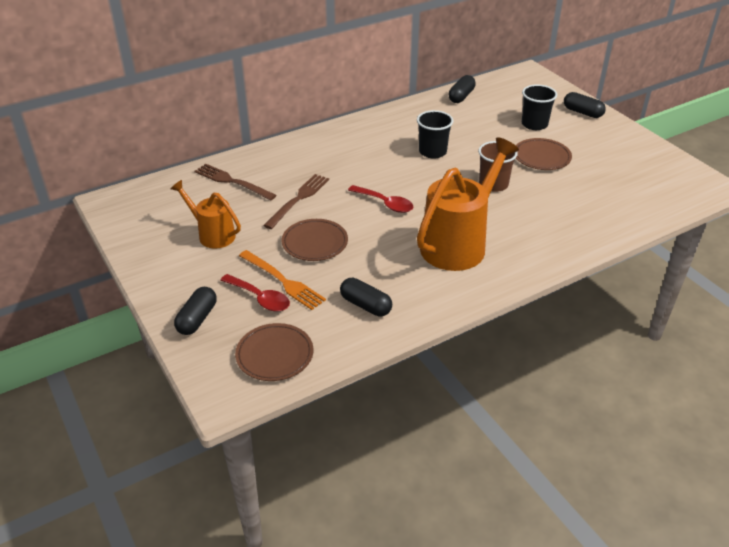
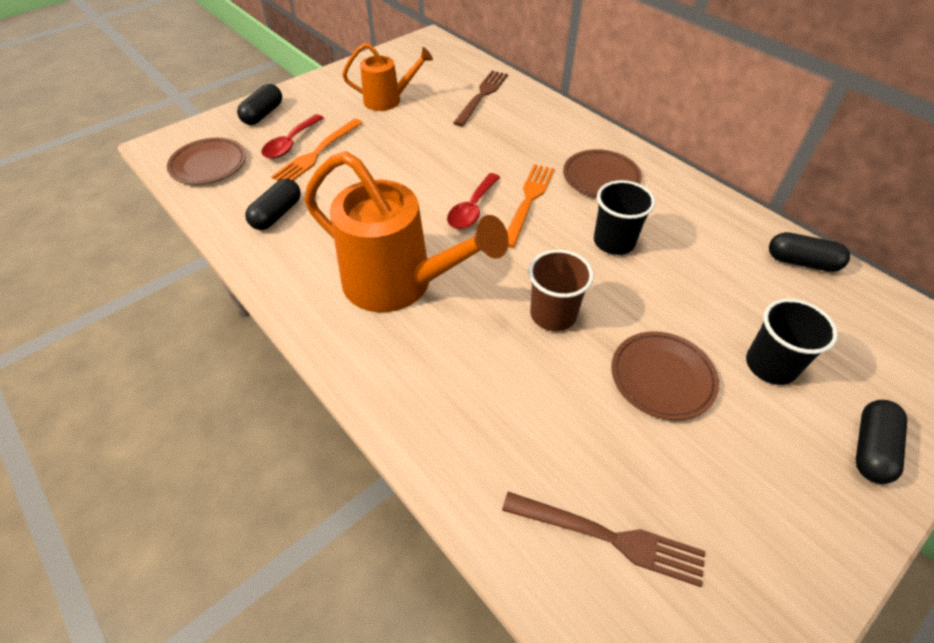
camera: 80 degrees right, 10 degrees up
(197, 319) = (263, 114): black capsule -> black capsule turned 75 degrees counterclockwise
(212, 234) = (388, 100): orange watering can -> orange watering can turned 60 degrees clockwise
(298, 199) = (462, 142): brown fork -> brown fork (609, 538)
(315, 243) = (383, 165): brown plate -> brown plate (601, 177)
(382, 178) = (528, 201): none -> orange fork

